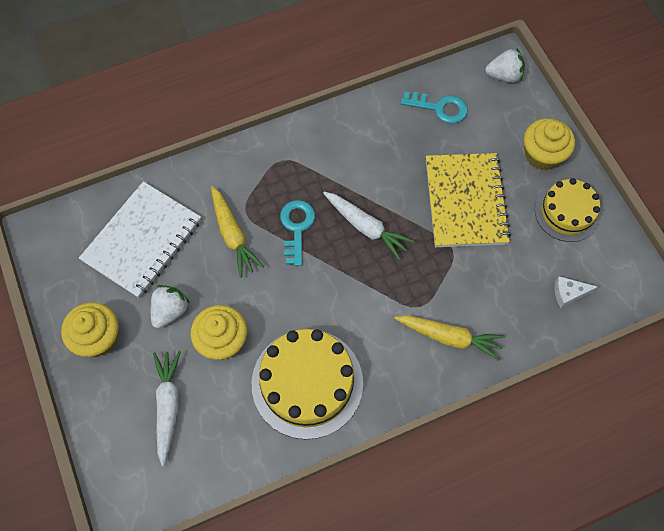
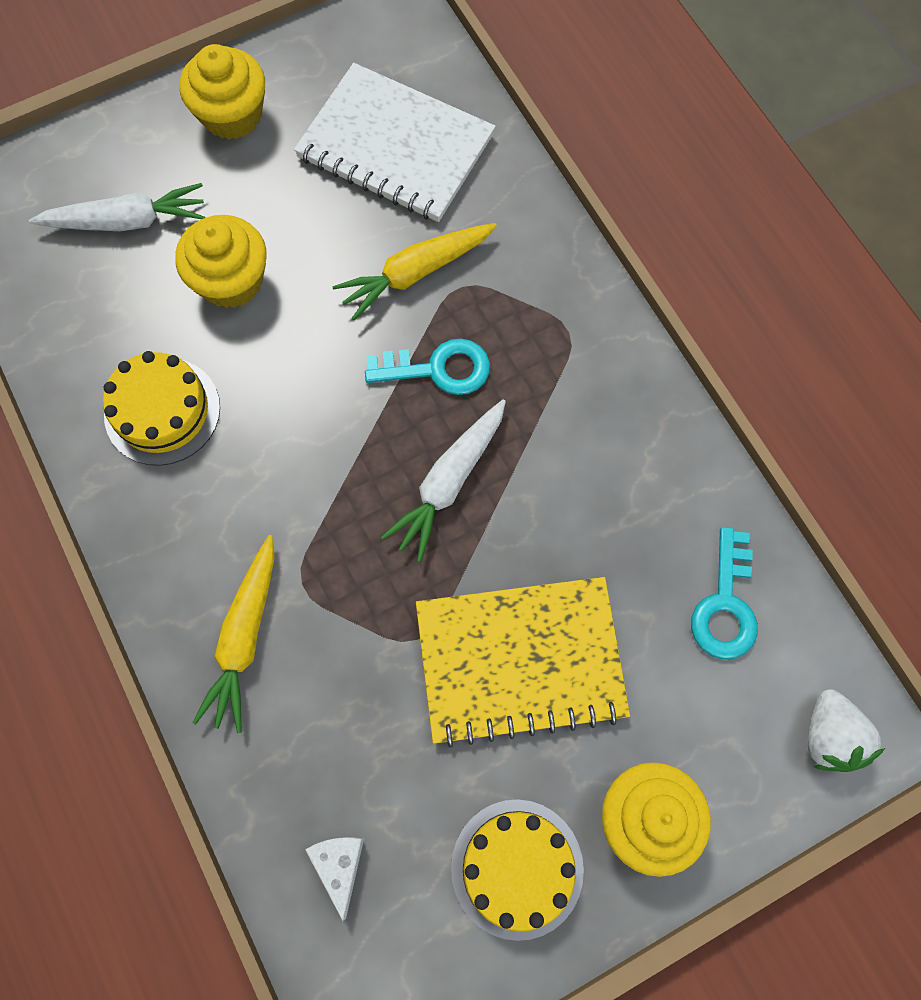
camera: 85 degrees right, 5 degrees up
(170, 311) = (278, 202): white strawberry -> none
(307, 383) = (162, 411): yellow cake -> yellow cake, size x0.64

